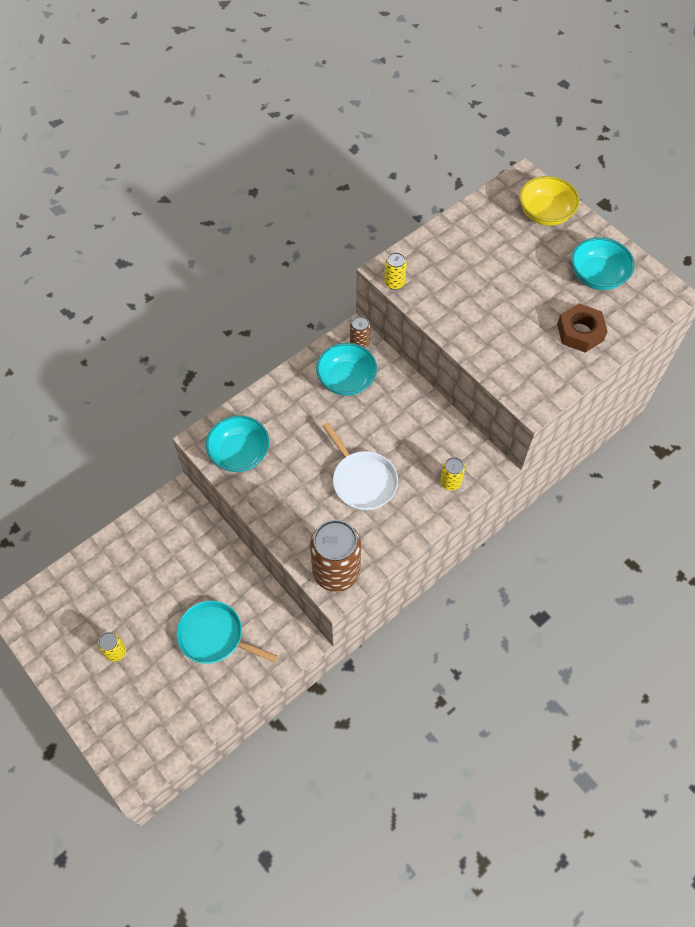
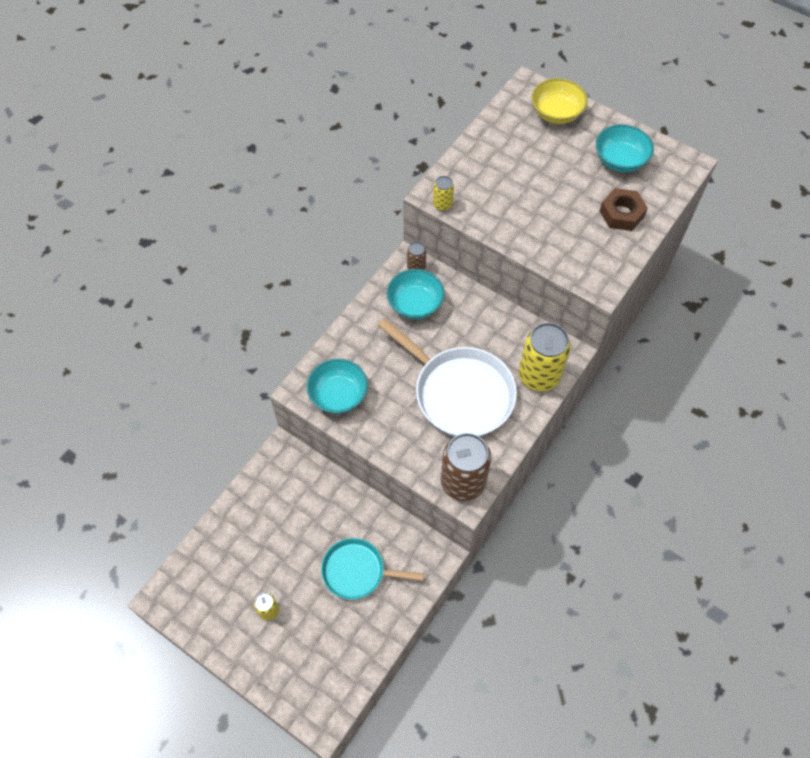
camera: 15 degrees left, 0 degrees up
(362, 481) = (460, 393): white pan -> white pan, size x1.62
(450, 482) = (539, 375): yellow can -> yellow can, size x2.12

